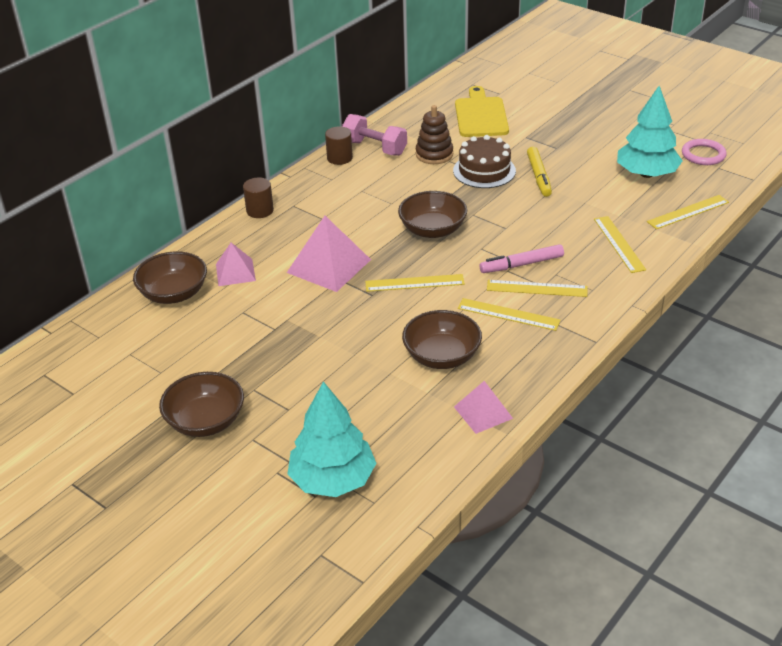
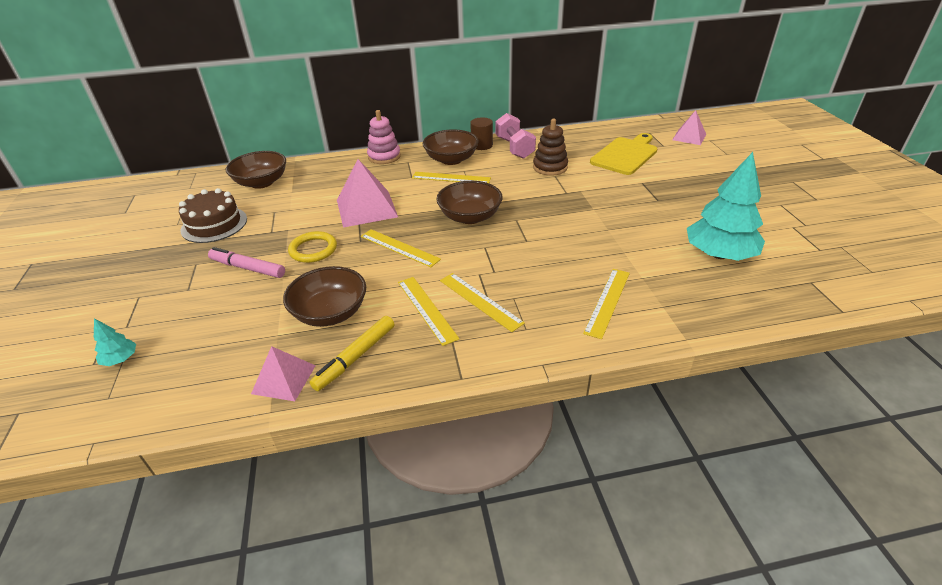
camera: 40 degrees right, 0 degrees up
(205, 421) = (141, 268): brown bowl -> brown bowl (451, 159)
(235, 272) = (311, 186): pink pyramid -> pink pyramid (689, 137)
(260, 210) = (384, 157): brown cylinder -> pink stacking toy
(332, 479) = (120, 359): turquoise tree -> turquoise tree, size x0.43
(343, 322) = (313, 249): none -> yellow ring
(484, 171) = (571, 193): brown cake -> brown cake (214, 224)
(521, 264) = (497, 275): pink marker -> pink marker (247, 268)
(539, 176) = (611, 215): yellow marker -> yellow marker (355, 357)
(688, 212) = (720, 307): yellow ruler -> yellow ruler (451, 178)
(703, 155) = (806, 263): pink ring -> none

